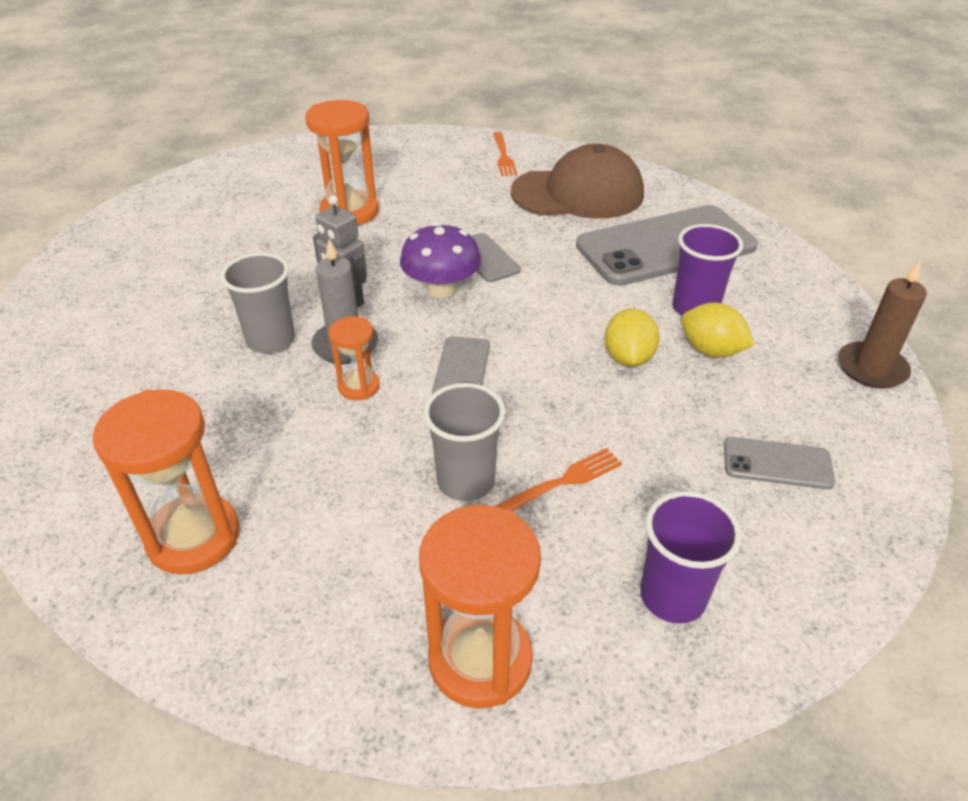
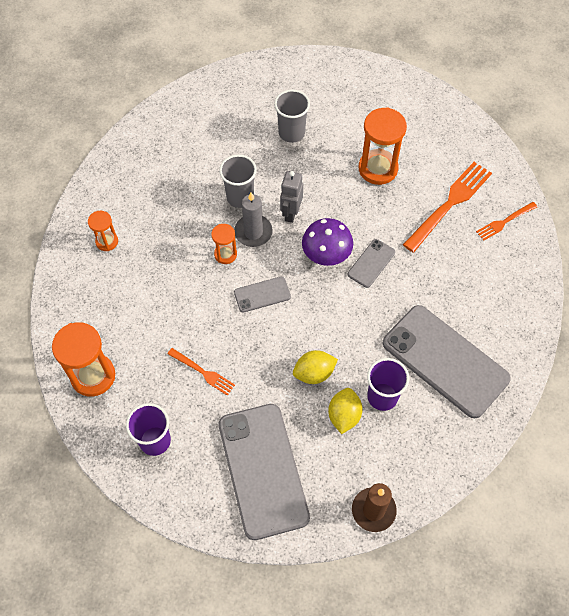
camera: 65 degrees right, 20 degrees up
(194, 537) = (107, 241): orange hourglass -> orange hourglass, size x0.55
(449, 181) = (449, 204): none -> orange fork
(466, 481) = (184, 330): grey cup -> grey cup (291, 133)
(578, 193) = (482, 286): brown cap -> none
(777, 463) = (263, 470): grey phone -> grey phone, size x2.21

